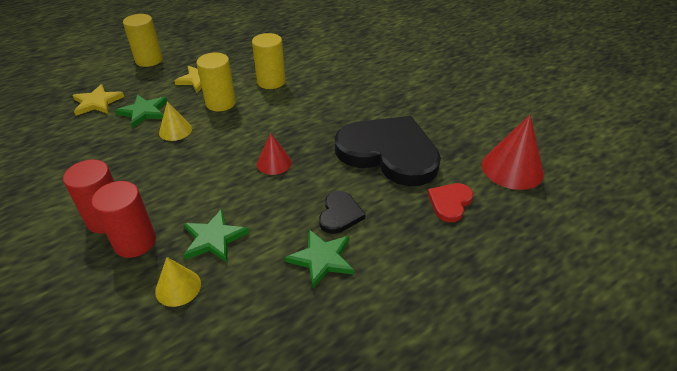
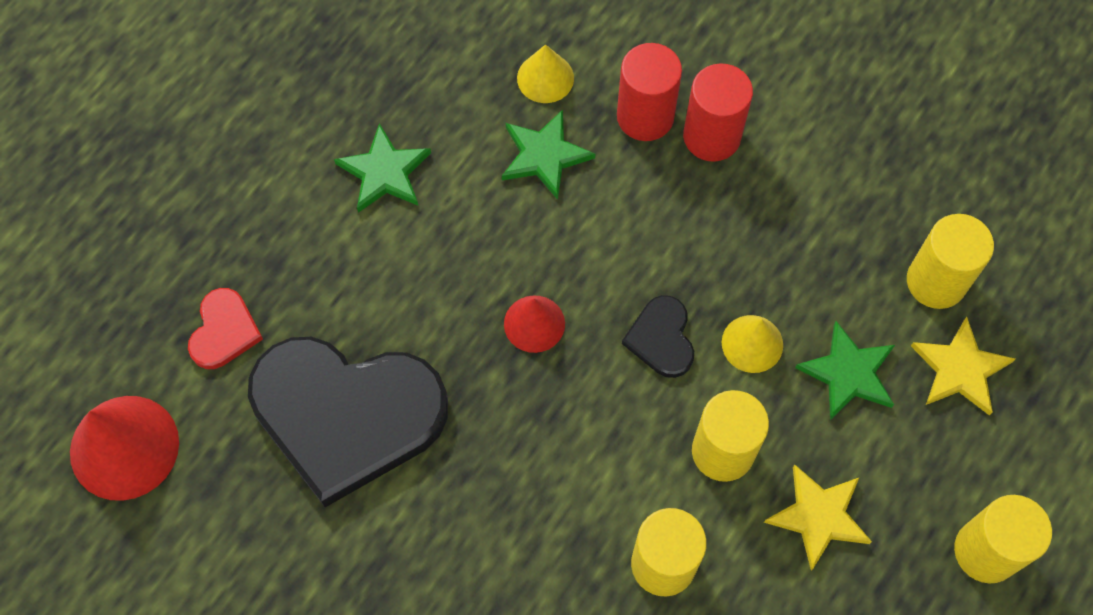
camera: 160 degrees right, 25 degrees up
(70, 130) = (936, 281): none -> yellow cylinder
(340, 214) = (386, 253): black heart -> black heart (661, 338)

